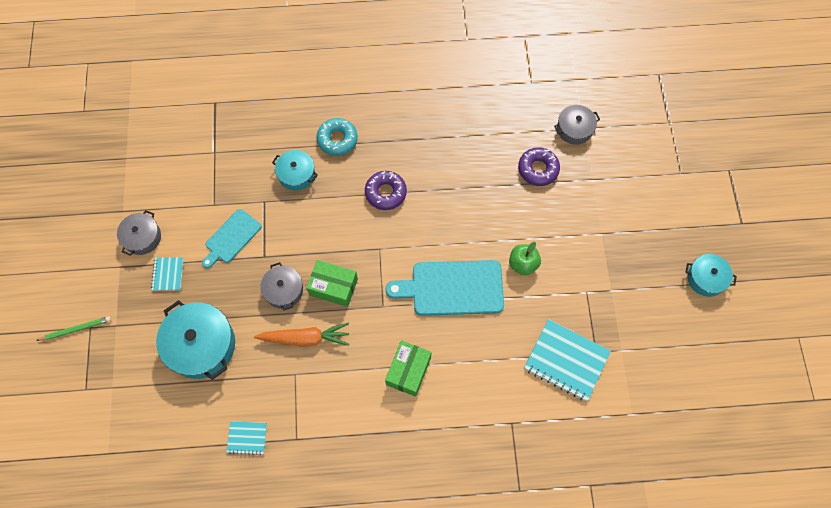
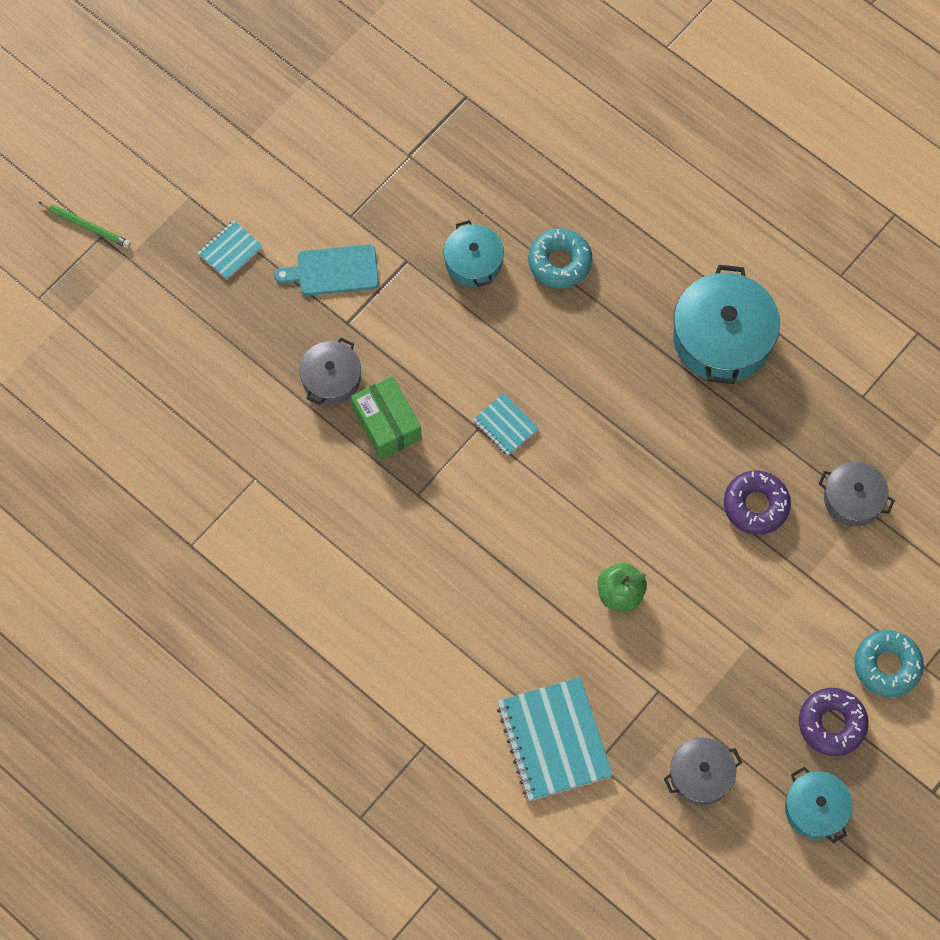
camera: 45 degrees right, 0 degrees up
(142, 237) = (242, 186): grey pot -> grey pot (700, 775)
(201, 345) = (191, 359): turquoise pot -> turquoise pot (722, 338)
(247, 438) = (145, 497): turquoise notebook -> turquoise notebook (505, 425)
(305, 338) = (302, 451): orange carrot -> none
(385, 193) = (550, 372): purple donut -> purple donut (832, 724)
(408, 371) = (374, 587): green box -> none
(452, 288) = (513, 546): turquoise cutting board -> none
(665, 187) = (887, 666): none -> turquoise donut

